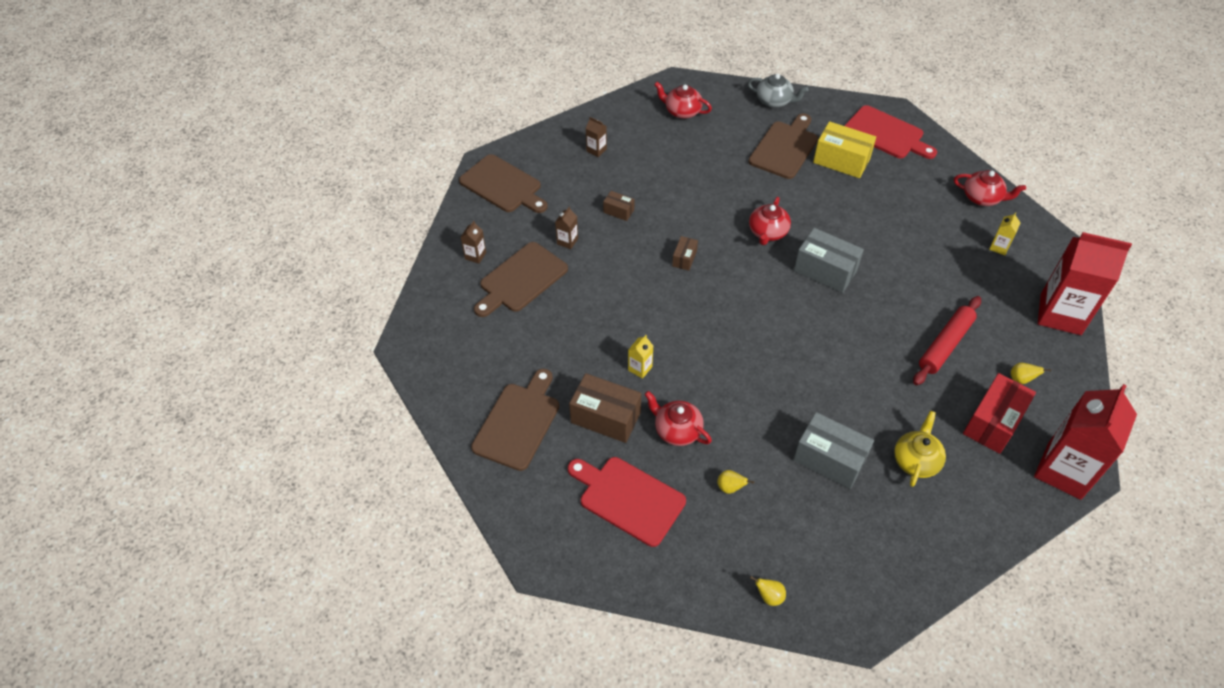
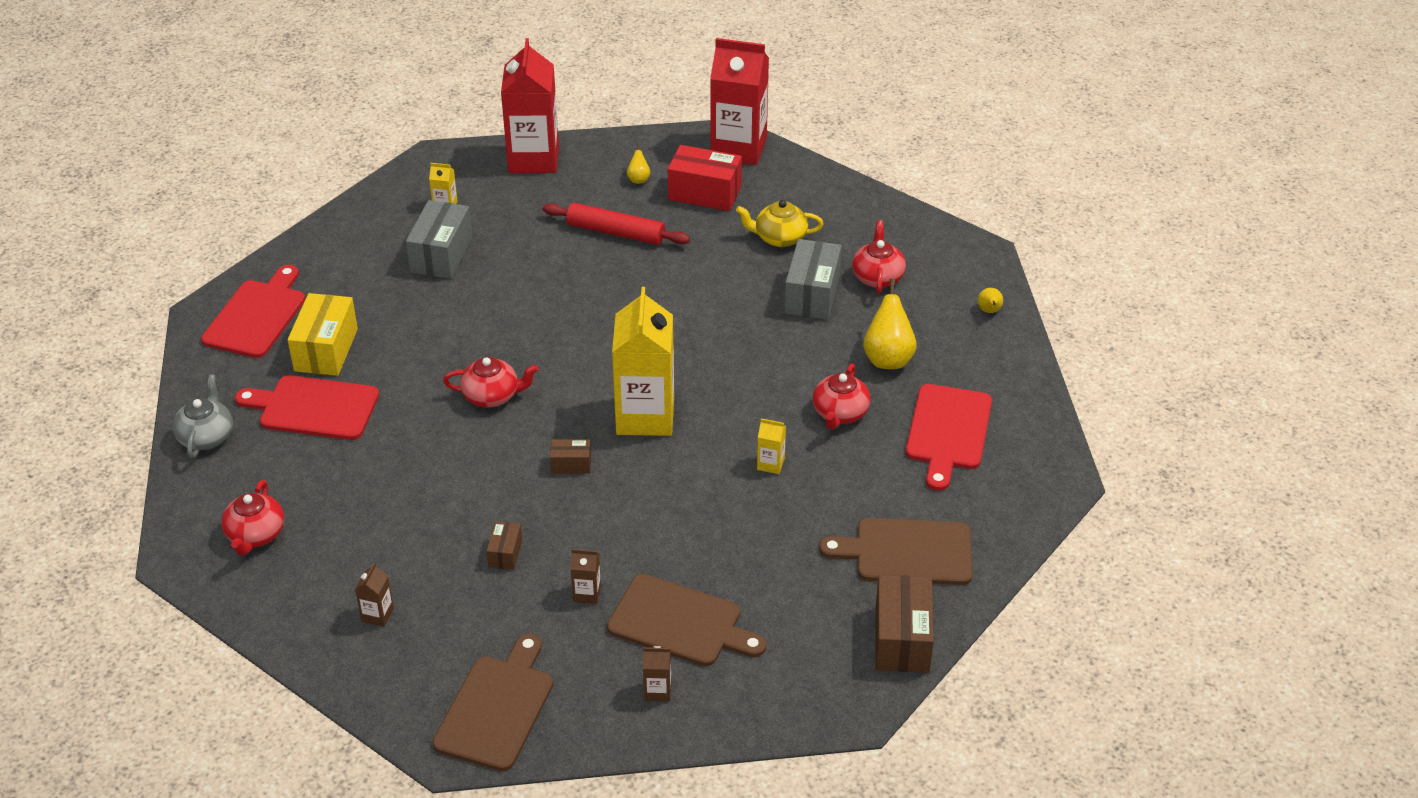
camera: 110 degrees left, 10 degrees down
(605, 417) = (856, 476): brown box -> brown box (902, 639)
(717, 309) = (645, 416): none -> yellow carton
(730, 487) = (888, 358): yellow pear -> yellow pear, size x2.01
(784, 148) = (314, 408): brown cutting board -> red cutting board
(825, 271) = (540, 335): grey box -> grey box (441, 255)
(982, 198) = (362, 224): red teapot -> red teapot (877, 277)

